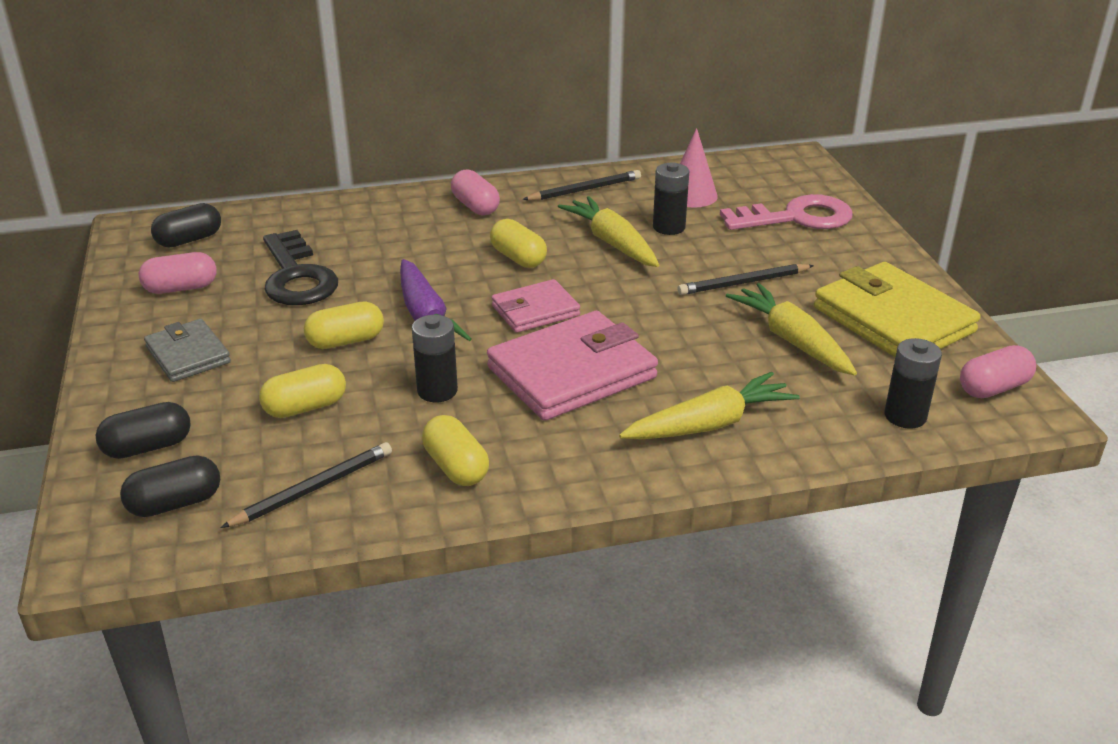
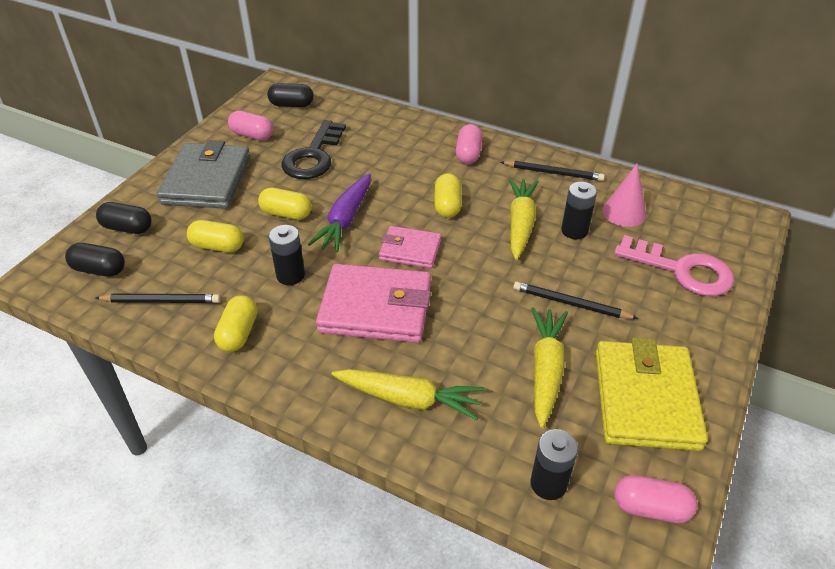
camera: 40 degrees right, 10 degrees up
(188, 355) = (207, 180): grey wallet -> grey wallet, size x1.74

